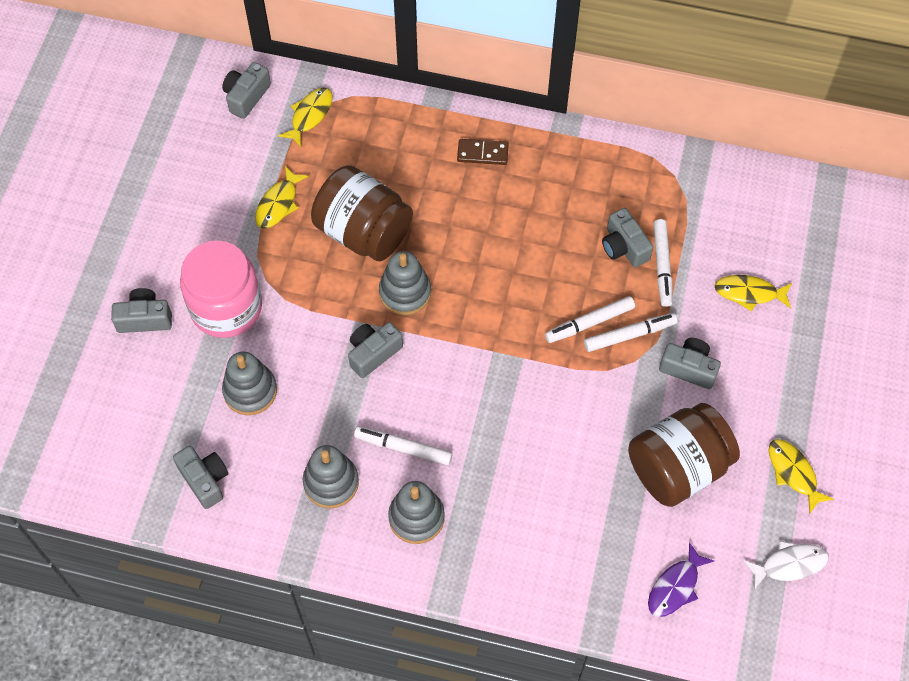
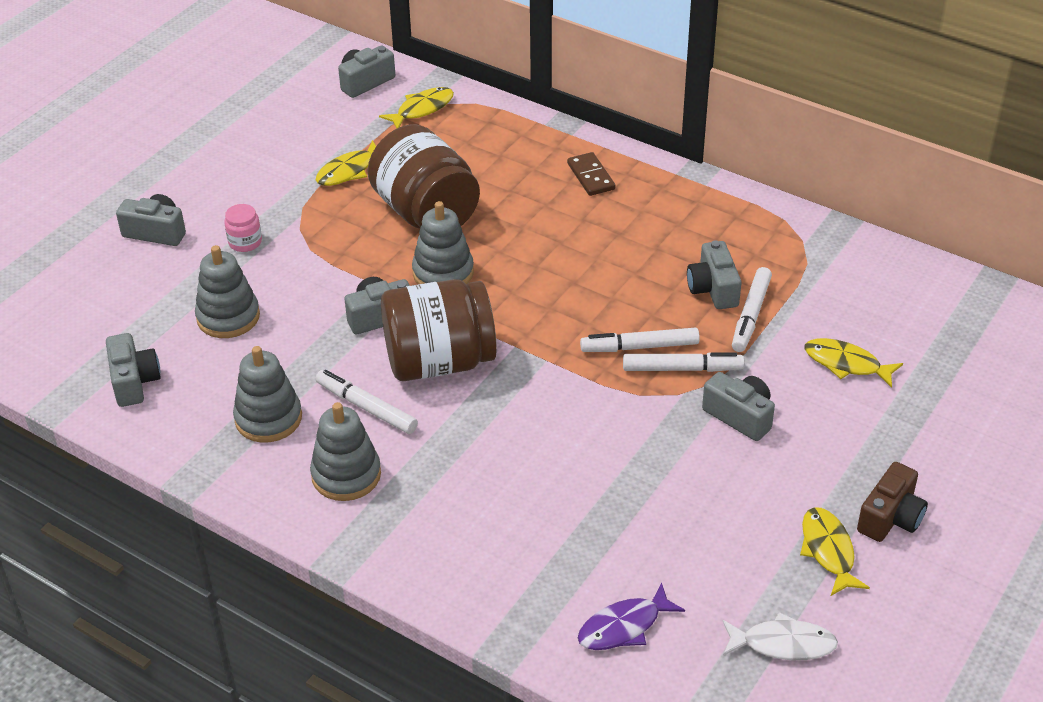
camera: 20 degrees right, 20 degrees down
(226, 307) = (245, 242): pink jar -> pink jar, size x0.41
(482, 153) = (590, 176): brown domino -> brown domino turned 45 degrees clockwise
(677, 467) = (682, 508): brown jar -> brown jar (439, 361)
(827, 429) = (890, 517): none -> brown camera

